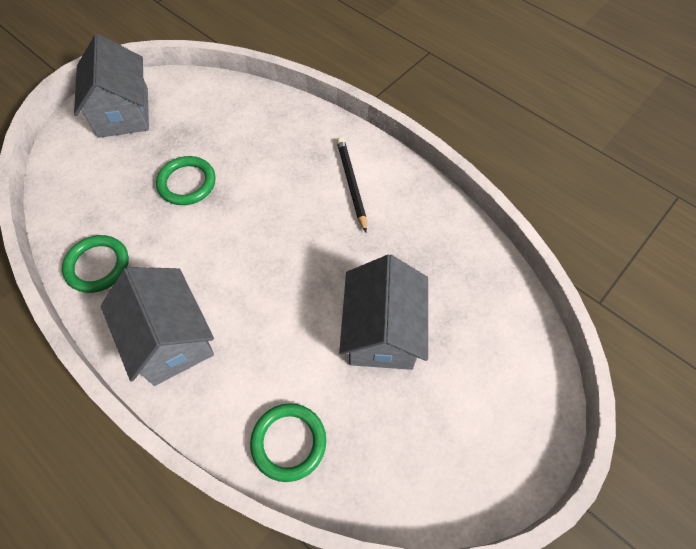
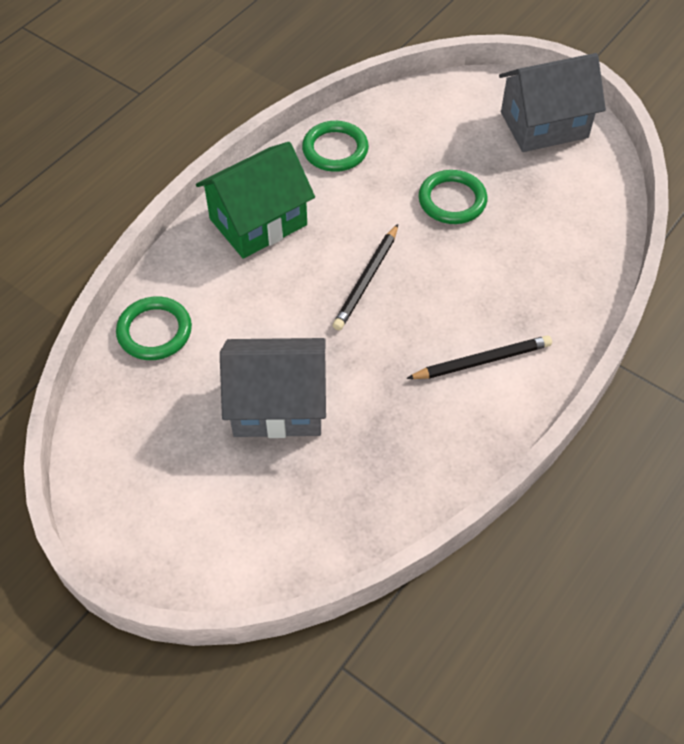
camera: 85 degrees right, 5 degrees down
(170, 339) = (258, 222): grey house -> green house
(259, 253) = (366, 280): none -> black pencil

